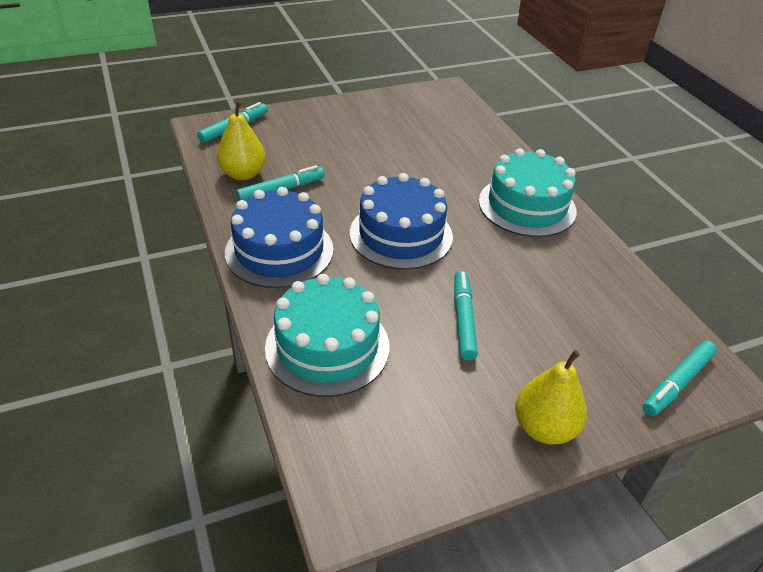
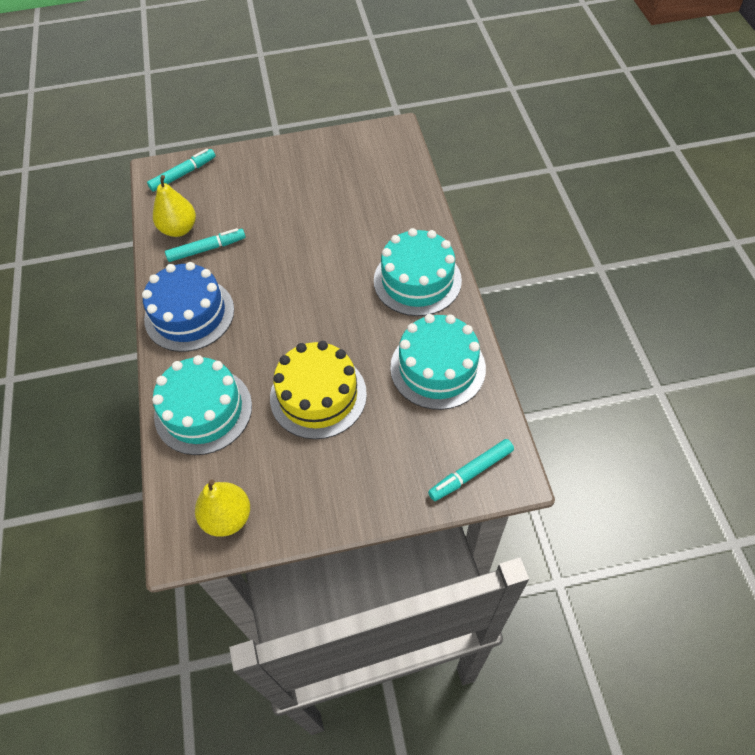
camera: 15 degrees right, 15 degrees up
(401, 234) = (294, 305): blue cake -> none
(463, 319) = (318, 395): turquoise marker -> yellow cake
(544, 428) = (346, 500): yellow pear -> yellow pear (227, 517)
(587, 282) = (437, 368): none -> turquoise cake

